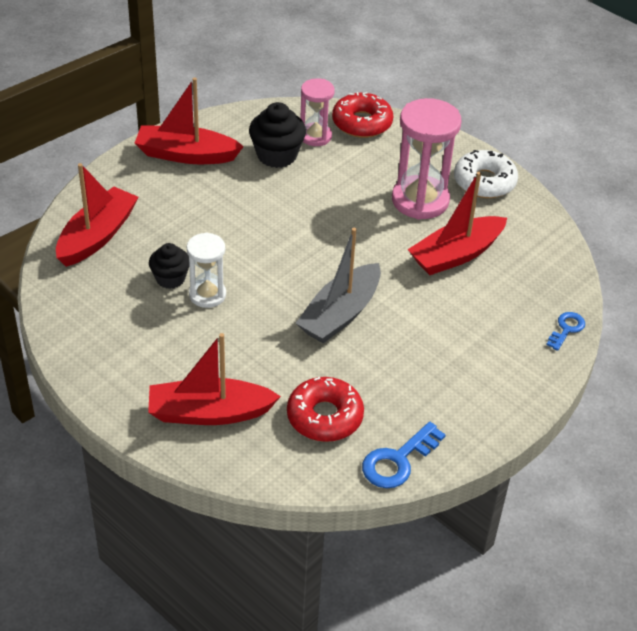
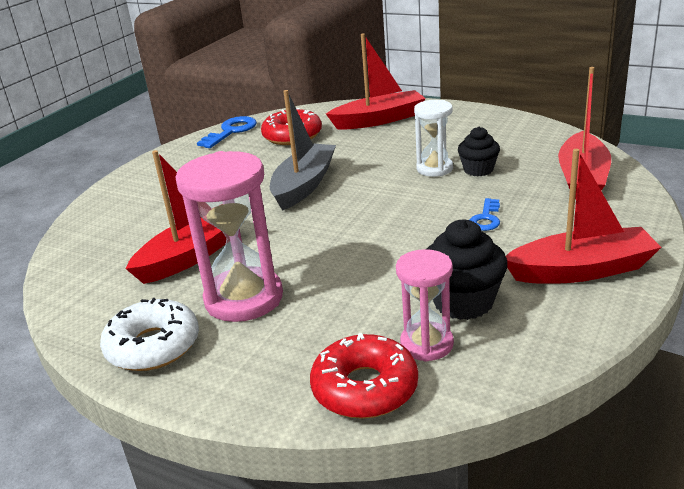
camera: 170 degrees right, 15 degrees down
(566, 329) = (78, 225): blue key -> blue key (486, 218)

